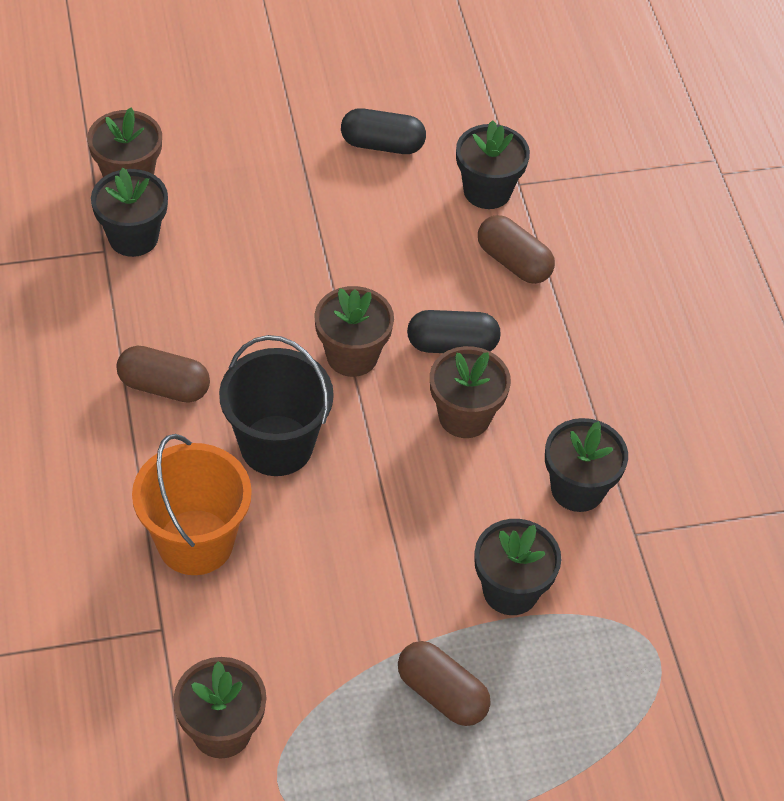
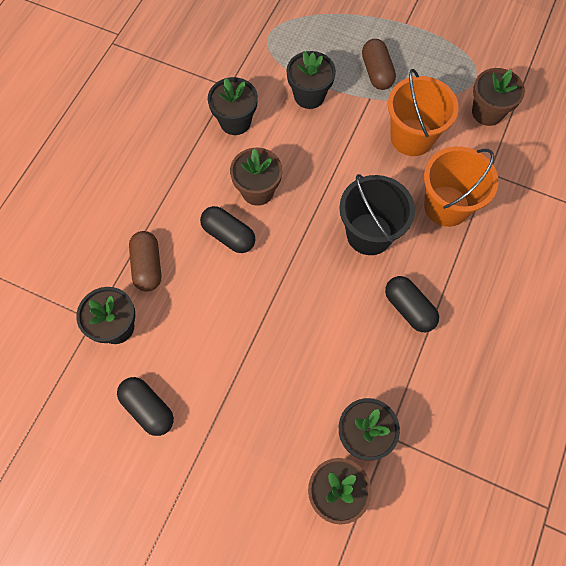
camera: 140 degrees left, 15 degrees up
(164, 387) = (409, 308): brown capsule -> black capsule
(312, 616) = (412, 137): none -> orange bucket
(352, 356) = (289, 263): brown flower pot -> none

